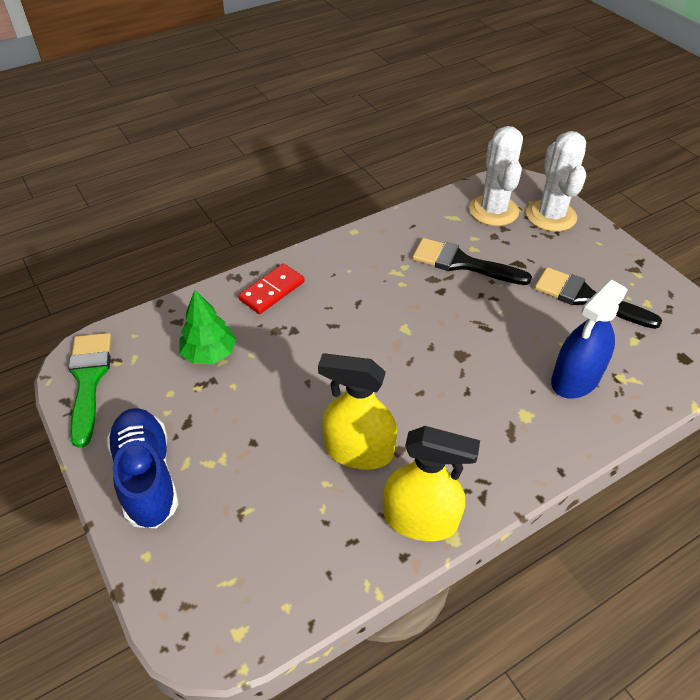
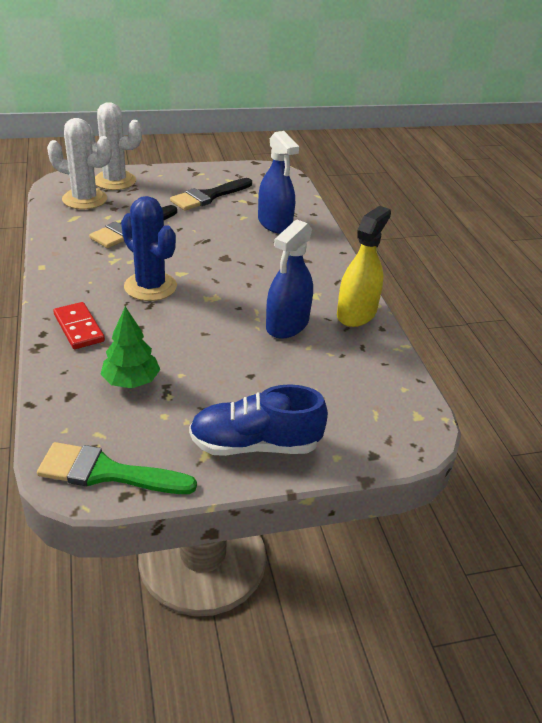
camera: 75 degrees left, 10 degrees down
(358, 451) = (287, 324): yellow spray bottle -> blue spray bottle
(365, 314) = (150, 287): none -> blue cactus

